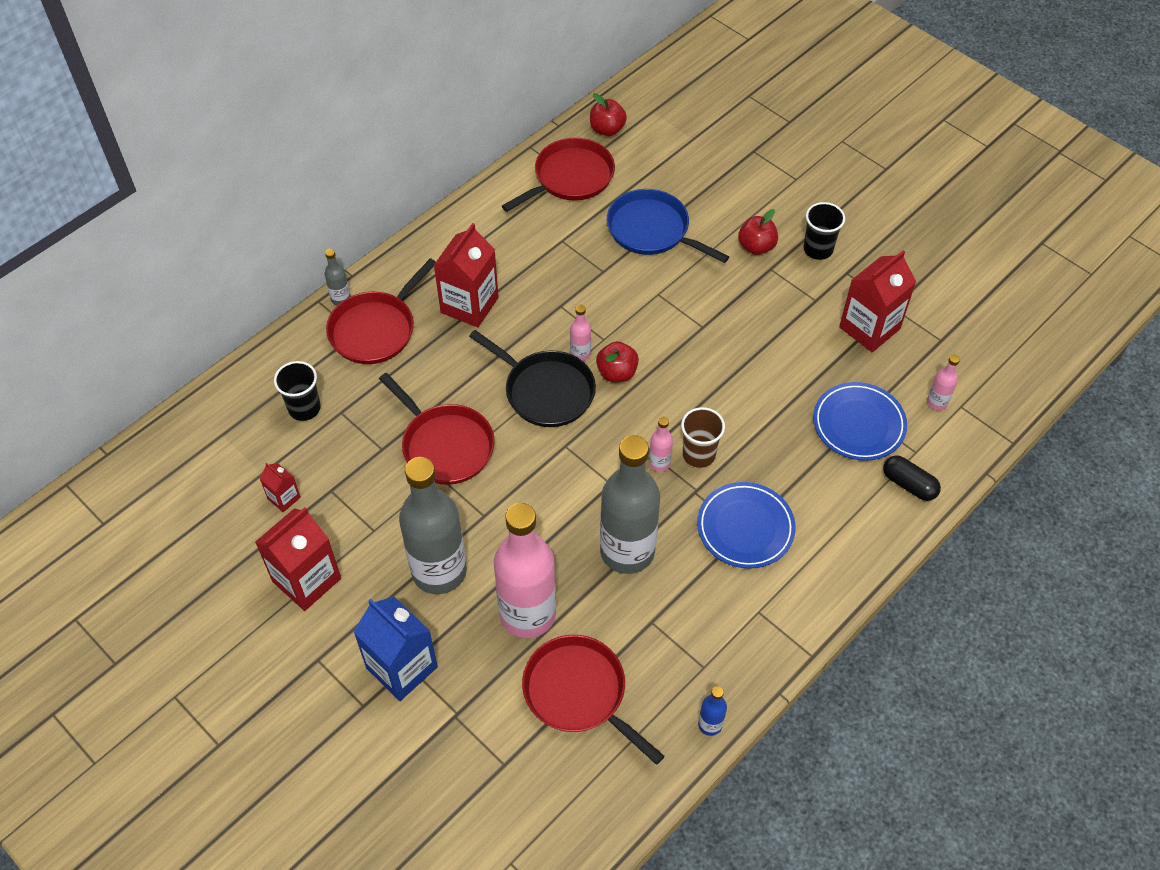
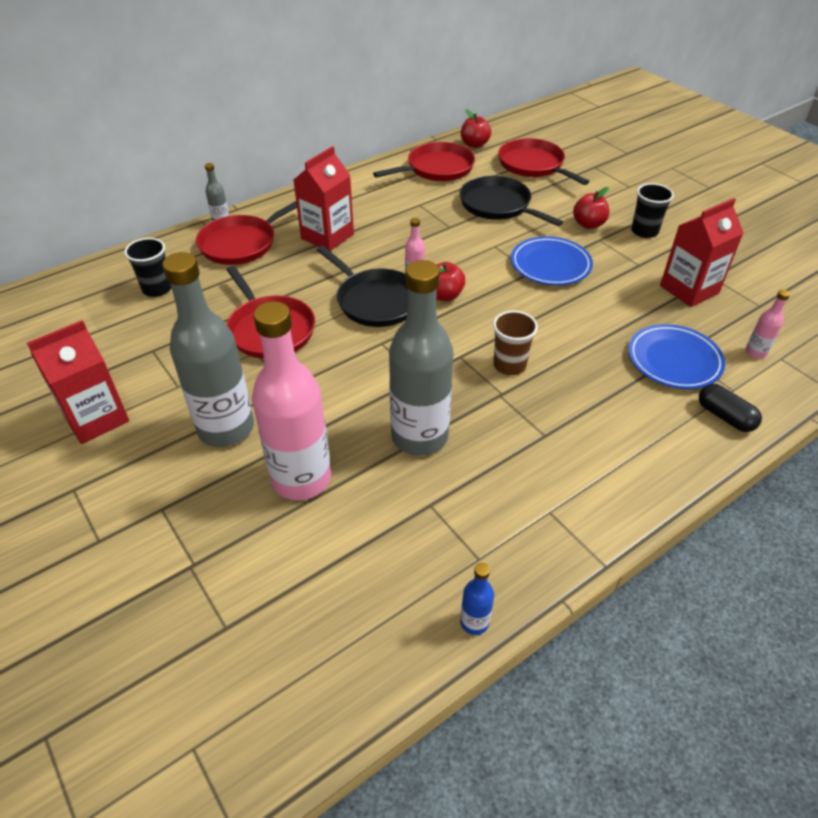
camera: 10 degrees right, 10 degrees down
(284, 498) = (107, 351): red carton -> none
(402, 667) = (154, 509): blue carton -> none
(578, 693) = (332, 564): red pan -> red pan (533, 165)
(652, 230) = (498, 205): blue pan -> black pan
(659, 463) = (469, 367): pink bottle -> none
(745, 528) = (546, 432): blue plate -> blue plate (550, 265)

